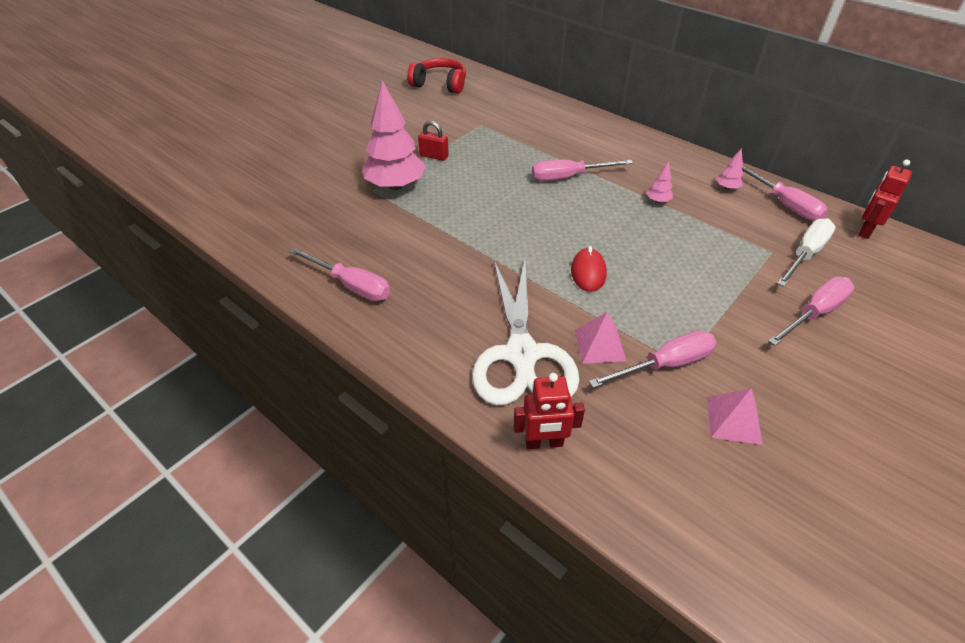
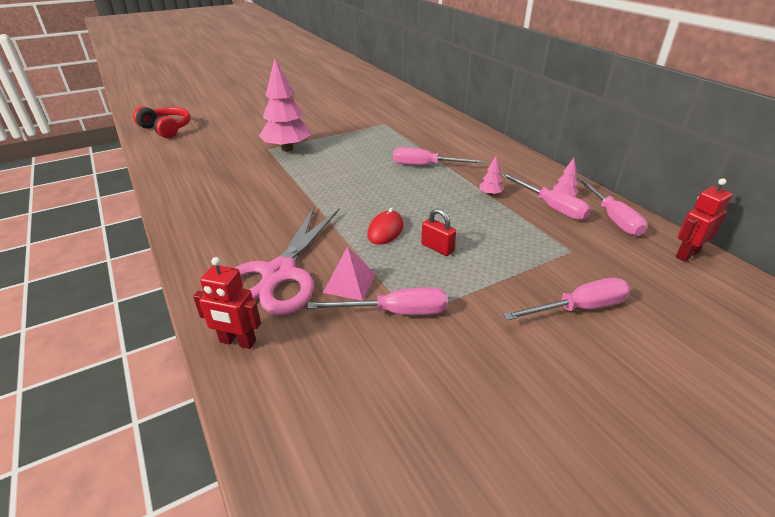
camera: 20 degrees right, 10 degrees down
(351, 285) = (197, 201): pink screwdriver -> pink screwdriver (551, 207)
(434, 156) = (332, 136): red padlock -> red padlock (437, 248)
(440, 84) = (375, 97): red headphones -> red headphones (166, 129)
(522, 354) = (279, 274): white scissors -> pink scissors
(733, 420) = (423, 374): pink pyramid -> none
(805, 254) = (605, 260): white screwdriver -> none

